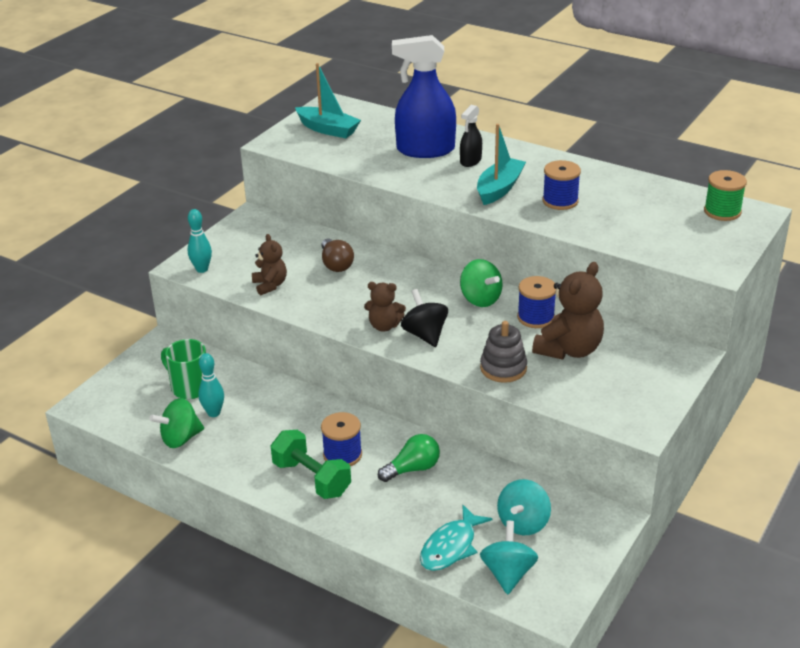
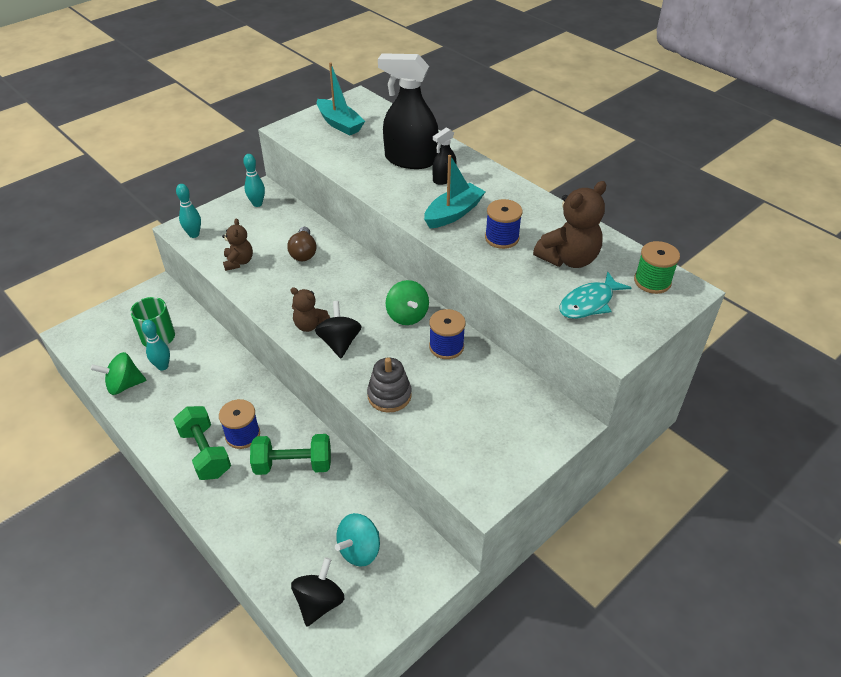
camera: 15 degrees right, 10 degrees up
(255, 229) = (257, 204): none -> turquoise bowling pin
(412, 469) = (293, 465): green light bulb -> green dumbbell
(425, 150) = (410, 160): blue spray bottle -> black spray bottle
(451, 547) = (284, 558): turquoise fish -> turquoise fish (589, 303)
(508, 573) = (319, 602): turquoise spinning top -> black spinning top
(569, 350) = (459, 389): brown teddy bear -> brown teddy bear (568, 259)

